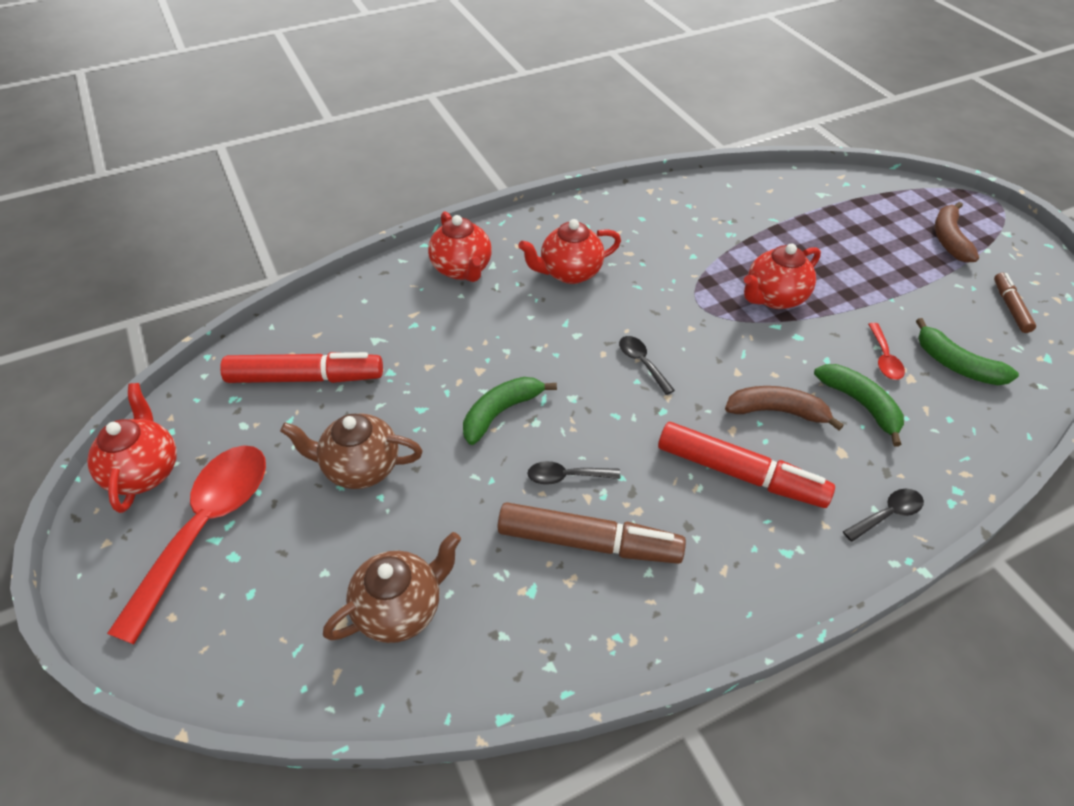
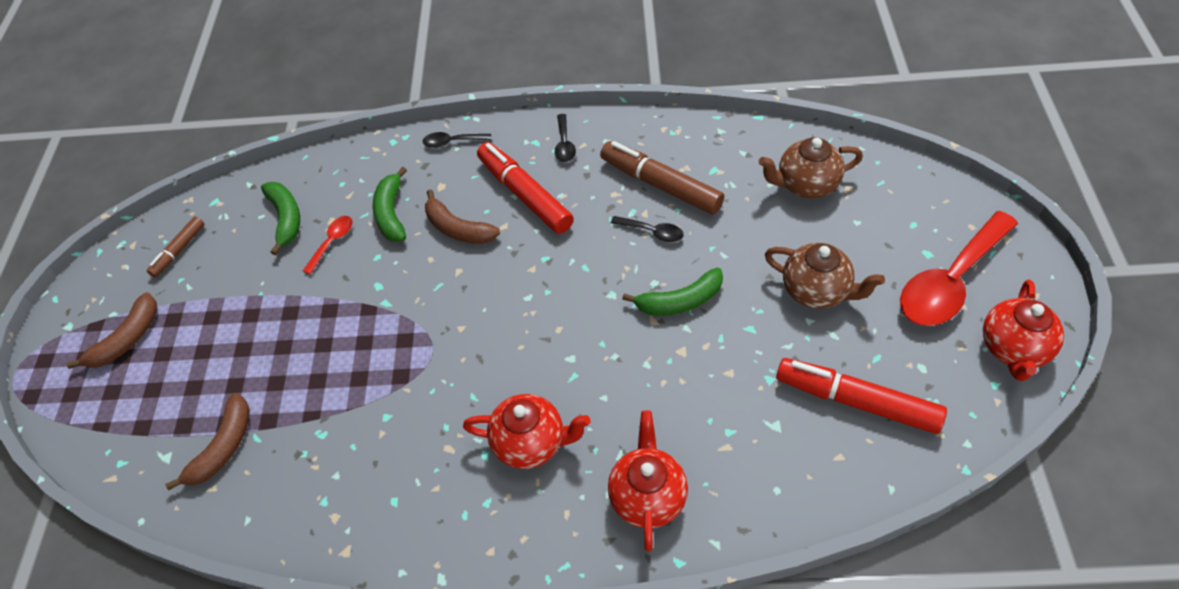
camera: 150 degrees left, 5 degrees up
(642, 363) = (531, 307): black spoon -> black spoon (564, 144)
(774, 297) = (358, 333): red teapot -> none
(789, 208) = (223, 447): none -> brown banana

